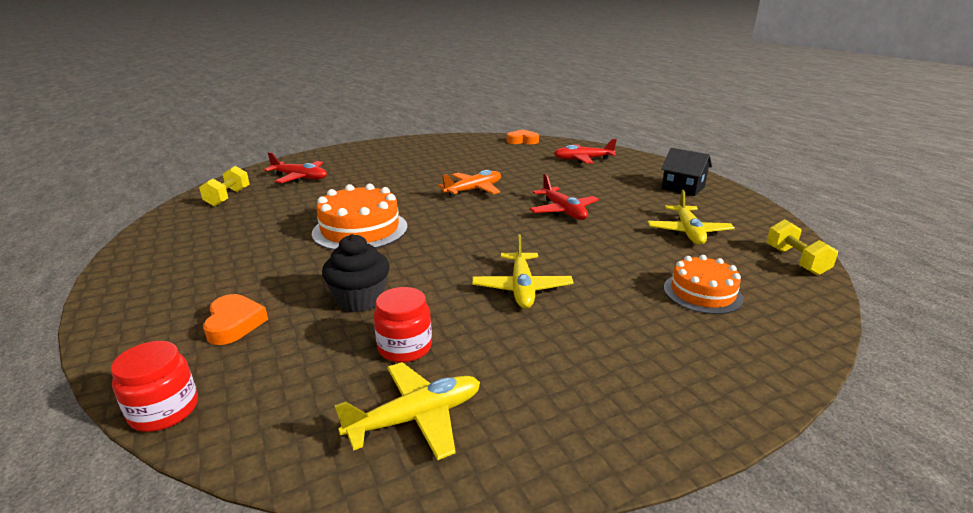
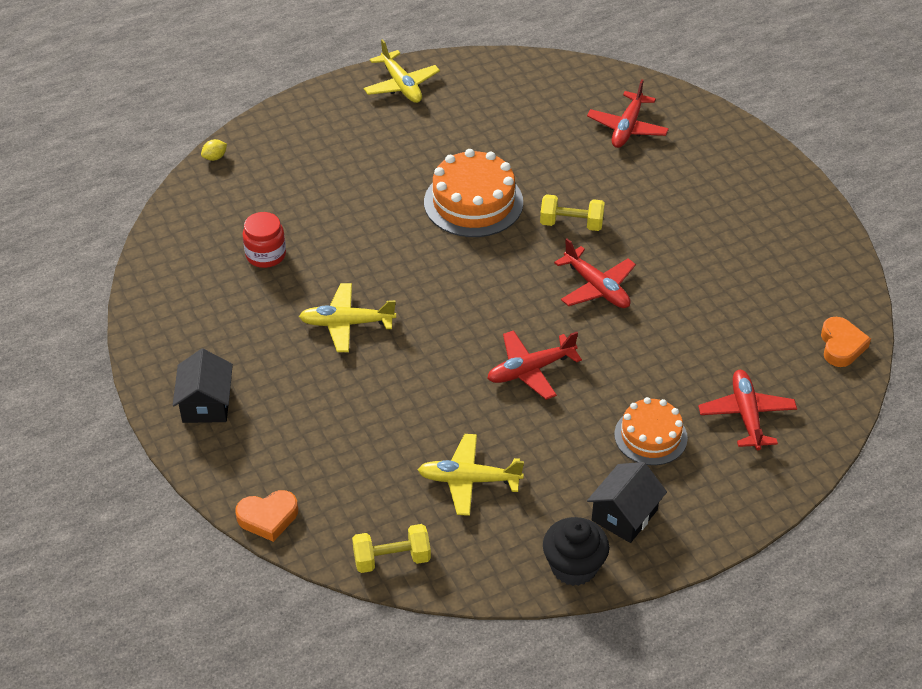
camera: 90 degrees right, 20 degrees up
(164, 411) = (215, 157): red jar -> yellow lemon
(228, 197) = (558, 88): yellow dumbbell -> yellow dumbbell (571, 224)
(234, 324) = (305, 160): orange heart -> orange heart (268, 518)
(360, 299) = (335, 222): black cupcake -> black cupcake (574, 567)
(416, 418) = (192, 267): yellow plane -> yellow plane (401, 85)
(474, 190) = (597, 287): orange plane -> red plane
(678, 382) = (206, 404): none -> black house
(702, 293) = (329, 454): orange cake -> orange cake (650, 436)

